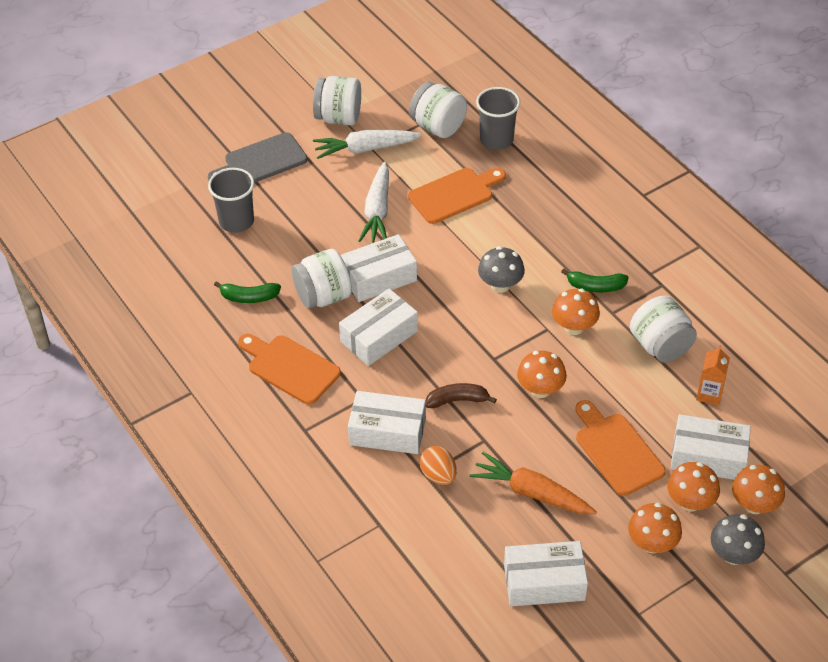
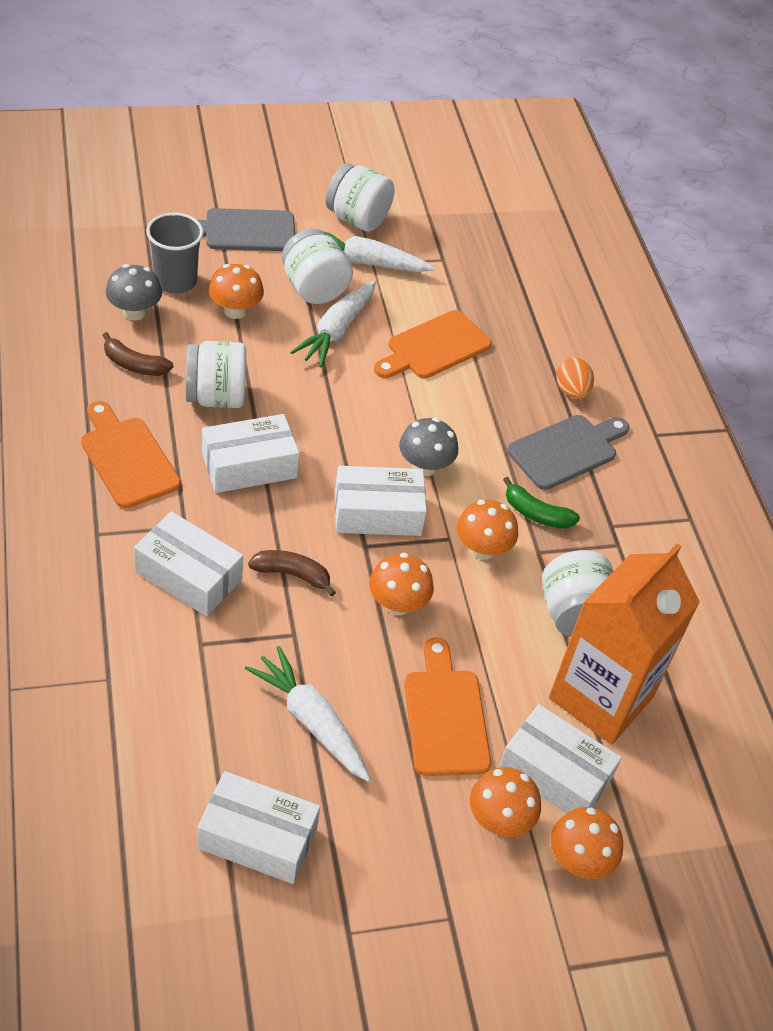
camera: 15 degrees right, 0 degrees up
(249, 297) = (134, 364): green banana -> brown banana
(379, 277) = (291, 402): white box -> white box (377, 513)
(438, 127) = (461, 270): white jar -> white jar (314, 289)
(438, 475) = (214, 651): orange egg -> orange egg (571, 392)
(454, 194) = (434, 347): orange cutting board -> orange cutting board turned 150 degrees clockwise
(496, 139) = (519, 308): grey cup -> none
(532, 492) = (311, 721): orange carrot -> white carrot
(590, 232) = (566, 450): none -> grey cutting board
(652, 543) = (420, 850): orange mushroom -> orange mushroom (235, 310)
(709, 394) = (601, 697): orange carton -> orange carton, size x2.50
(733, 555) = (515, 912): grey mushroom -> grey mushroom (134, 312)

